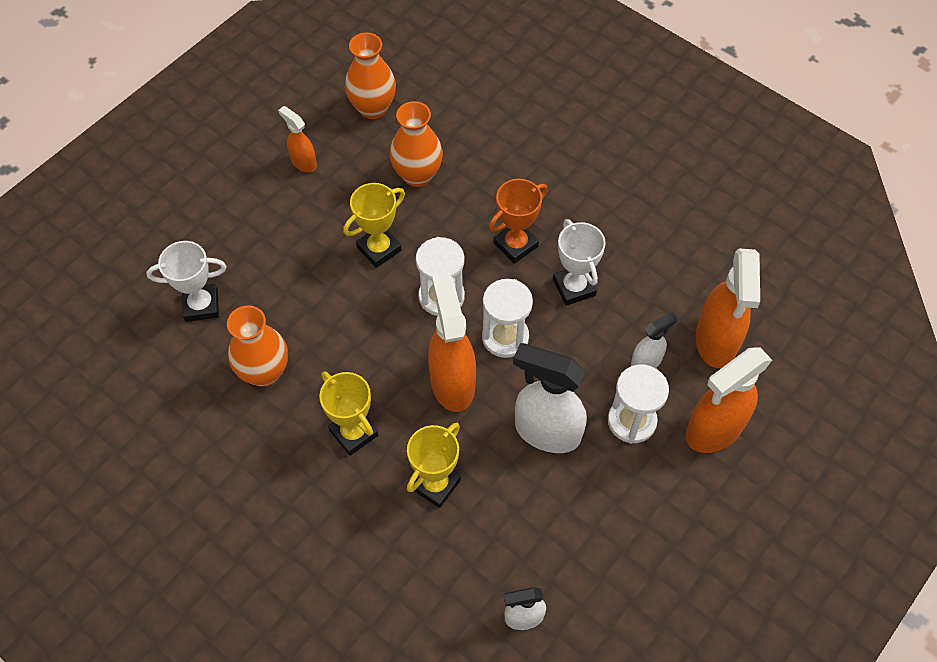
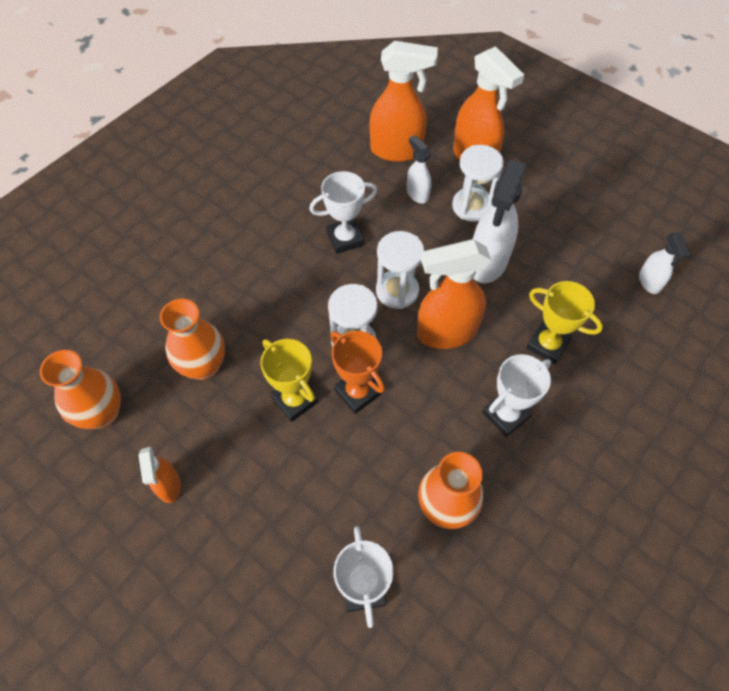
camera: 90 degrees left, 0 degrees up
(303, 162) = (169, 486): orange spray bottle -> orange spray bottle turned 60 degrees counterclockwise
(353, 433) = (506, 415): yellow trophy -> white trophy
(515, 245) = (297, 281): orange trophy -> orange trophy (357, 392)

